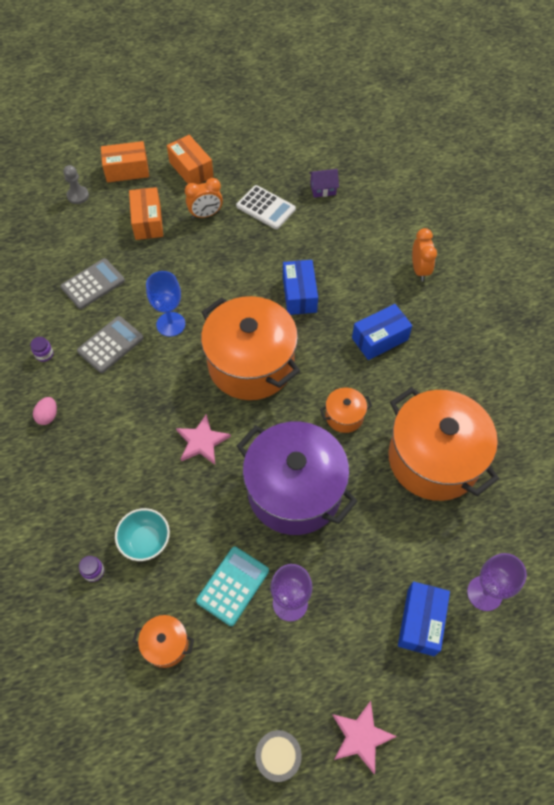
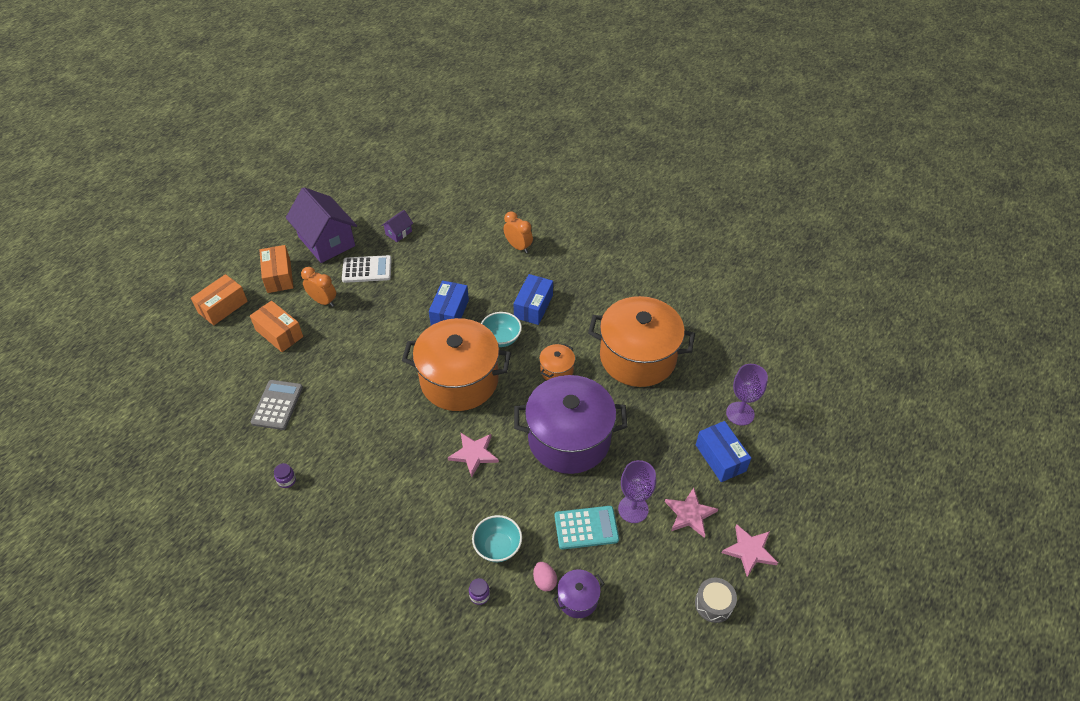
camera: 40 degrees left, 10 degrees down
(48, 416) = (335, 520): pink egg -> pink egg (544, 581)
(78, 196) = (197, 350): grey pawn -> none
(110, 345) = (336, 437): grey calculator -> none
(166, 644) = (578, 599): orange pot -> purple pot
(170, 324) = (371, 393): blue goblet -> none
(191, 169) = (279, 276): orange box -> orange box turned 60 degrees clockwise
(205, 214) = (323, 301): orange clock -> orange clock turned 90 degrees counterclockwise
(233, 586) = (586, 528): turquoise calculator -> turquoise calculator turned 90 degrees clockwise
(256, 160) = (326, 241): none -> purple house
(299, 294) = (450, 313): blue box -> blue box turned 60 degrees clockwise
(322, 350) = (501, 338): none -> turquoise bowl
(337, 652) = (690, 514): none -> pink star

